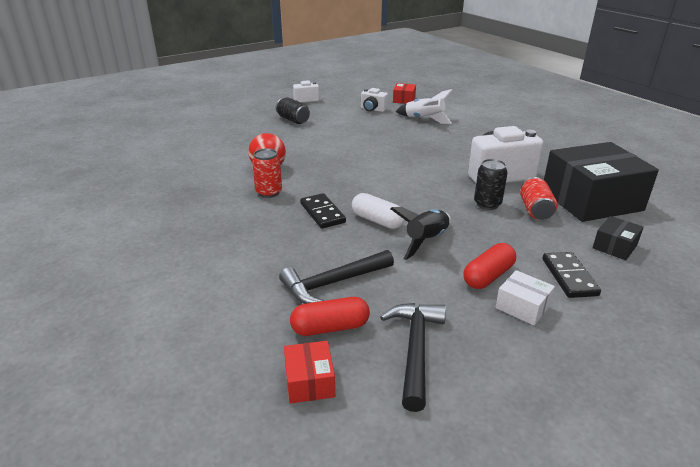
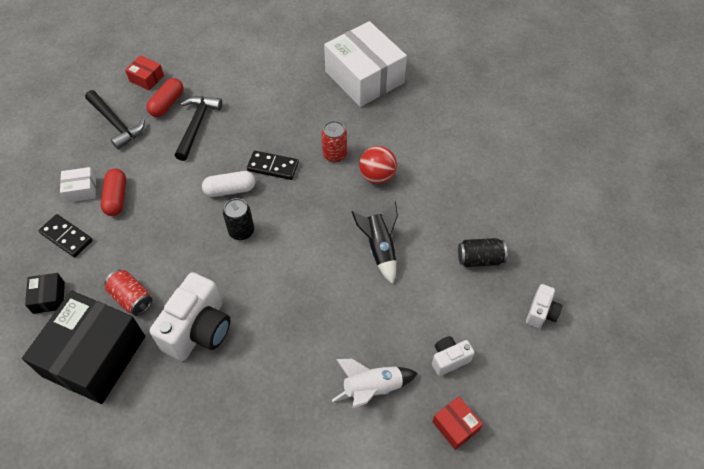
camera: 130 degrees right, 25 degrees up
(142, 218) = (364, 77): none -> white box
(426, 241) = (180, 197): black rocket -> black rocket (379, 248)
(487, 204) = (173, 274): black can -> black can (241, 231)

